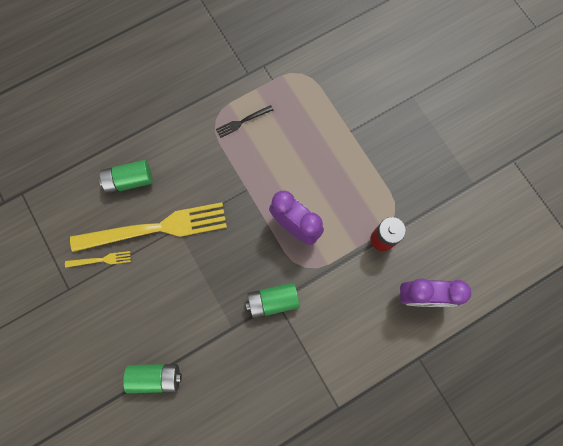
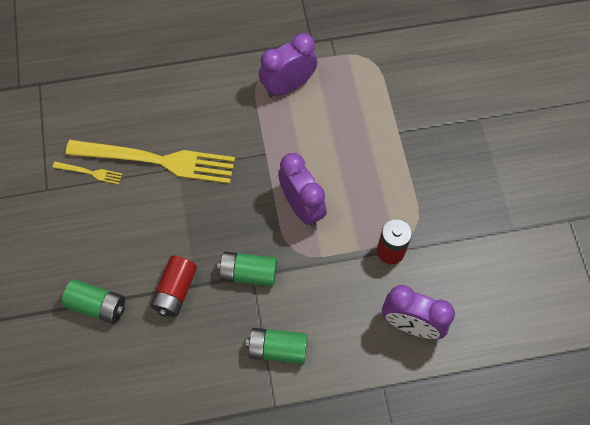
camera: 20 degrees right, 10 degrees down
(129, 180) = (150, 106): green battery -> green battery (277, 349)
(217, 339) = (175, 290): none -> red battery
(243, 121) = (288, 86): black fork -> purple clock

